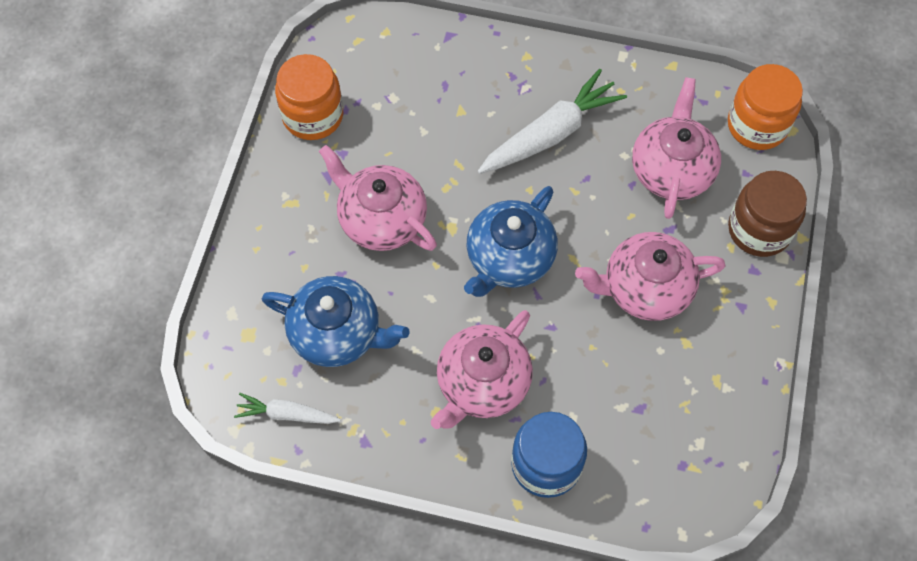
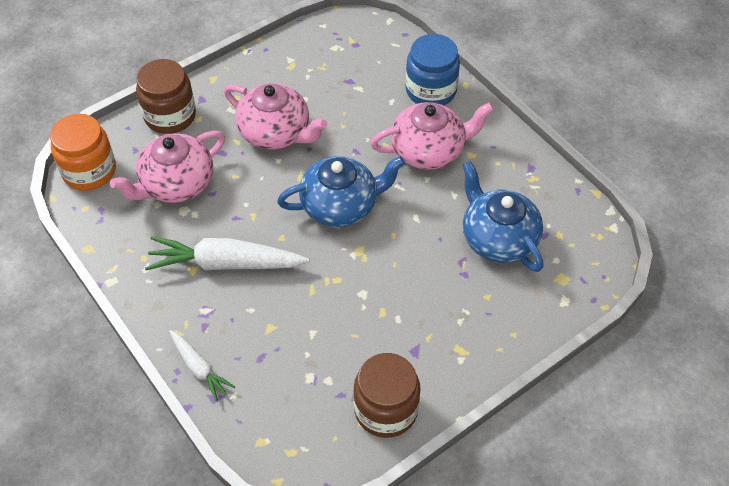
camera: 140 degrees left, 10 degrees down
(287, 414) = (570, 214): white carrot -> white carrot (199, 368)
(313, 116) = (386, 410): orange jar -> brown jar
(381, 219) = (403, 291): pink teapot -> none

